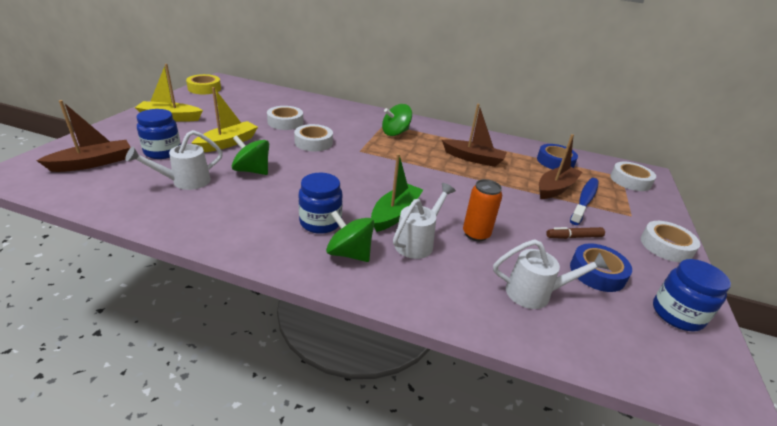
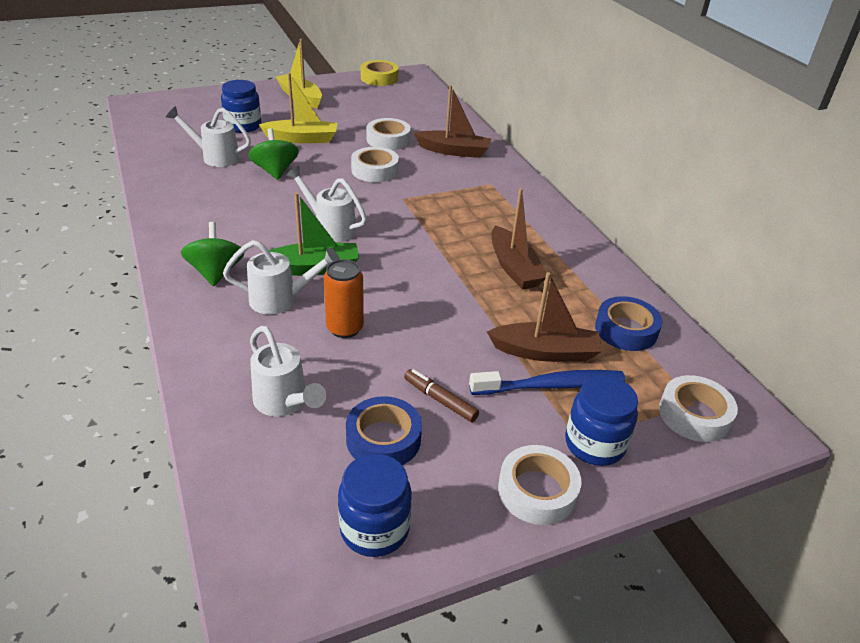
camera: 50 degrees right, 5 degrees up
(93, 163) = (188, 115): brown boat -> brown boat (454, 151)
(320, 222) = (242, 239): blue jar -> blue jar (594, 444)
(357, 186) = (330, 228): none -> white watering can
(395, 133) = (482, 198): green spinning top -> none

